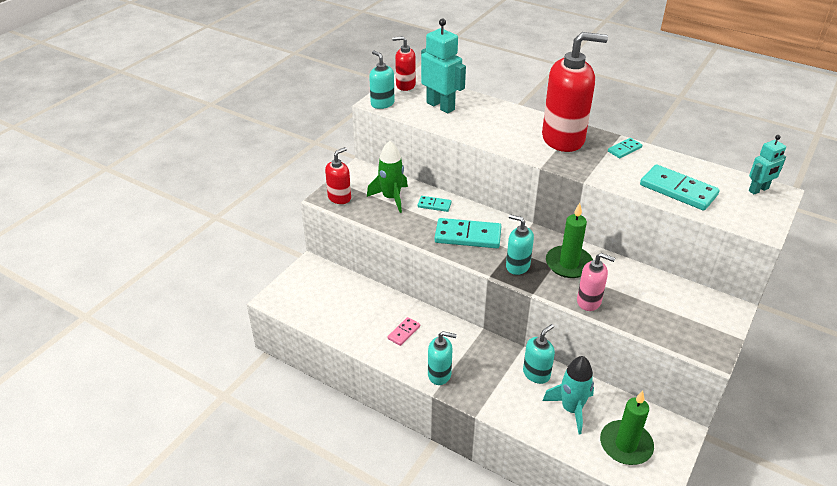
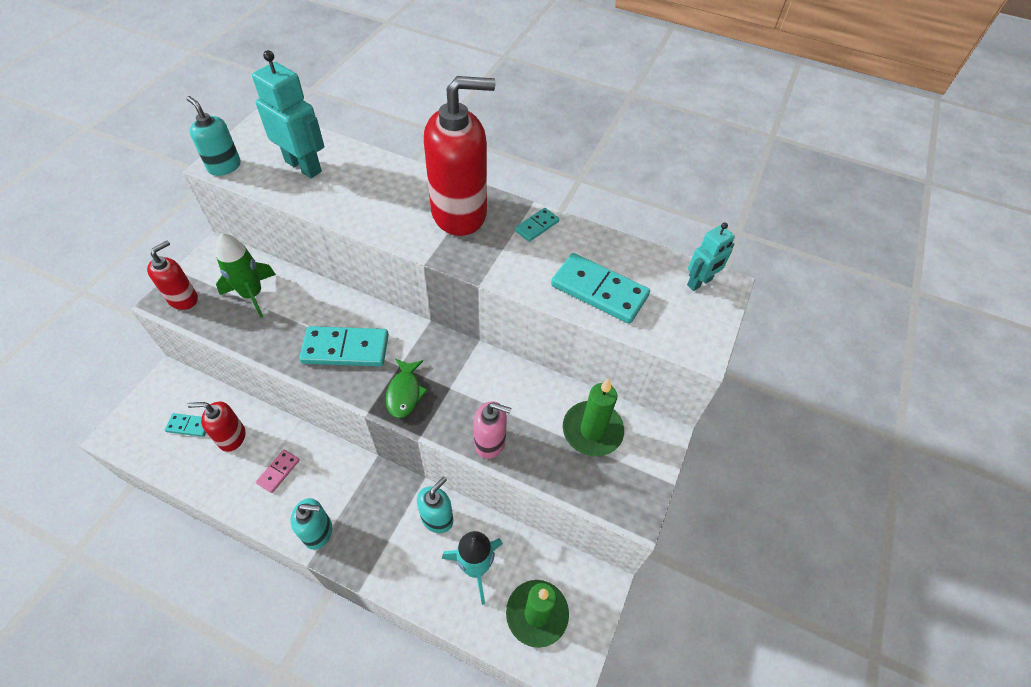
camera: 10 degrees left, 15 degrees up
(405, 85) = (260, 134): red soap dispenser -> red soap dispenser (232, 437)
(434, 205) = (307, 302): turquoise domino -> turquoise domino (189, 426)
(517, 266) = (404, 393): turquoise soap dispenser -> green fish
(568, 264) = (469, 384): green candle -> green candle (592, 430)

